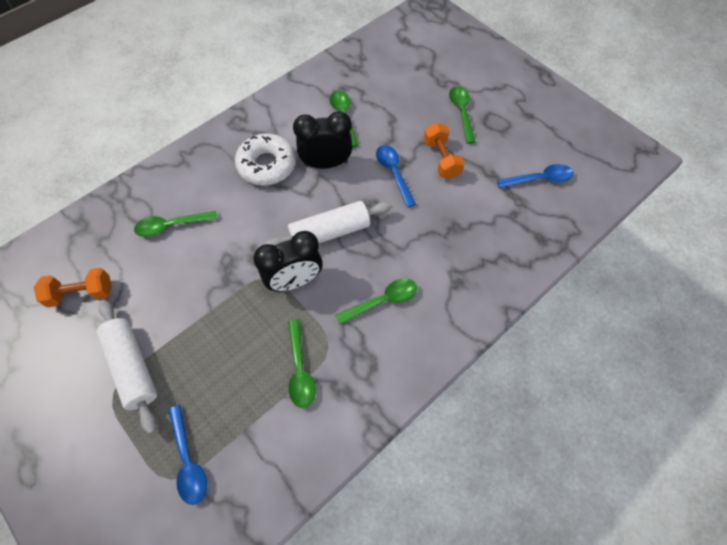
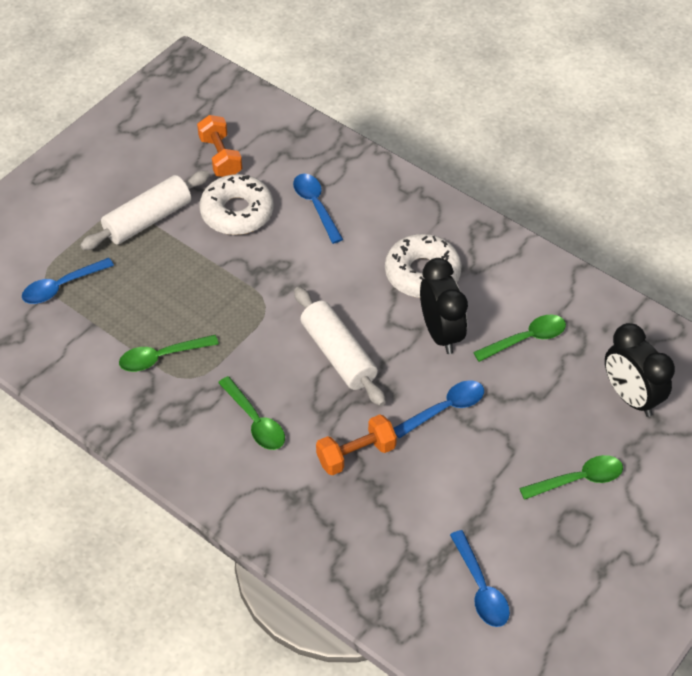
camera: 80 degrees right, 10 degrees down
(154, 287) = (237, 212): none -> white donut
(171, 226) = (315, 206): green spoon -> blue spoon
(294, 281) = (266, 332): black clock -> black clock (630, 397)
(441, 159) = (484, 461): orange dumbbell -> orange dumbbell (356, 454)

